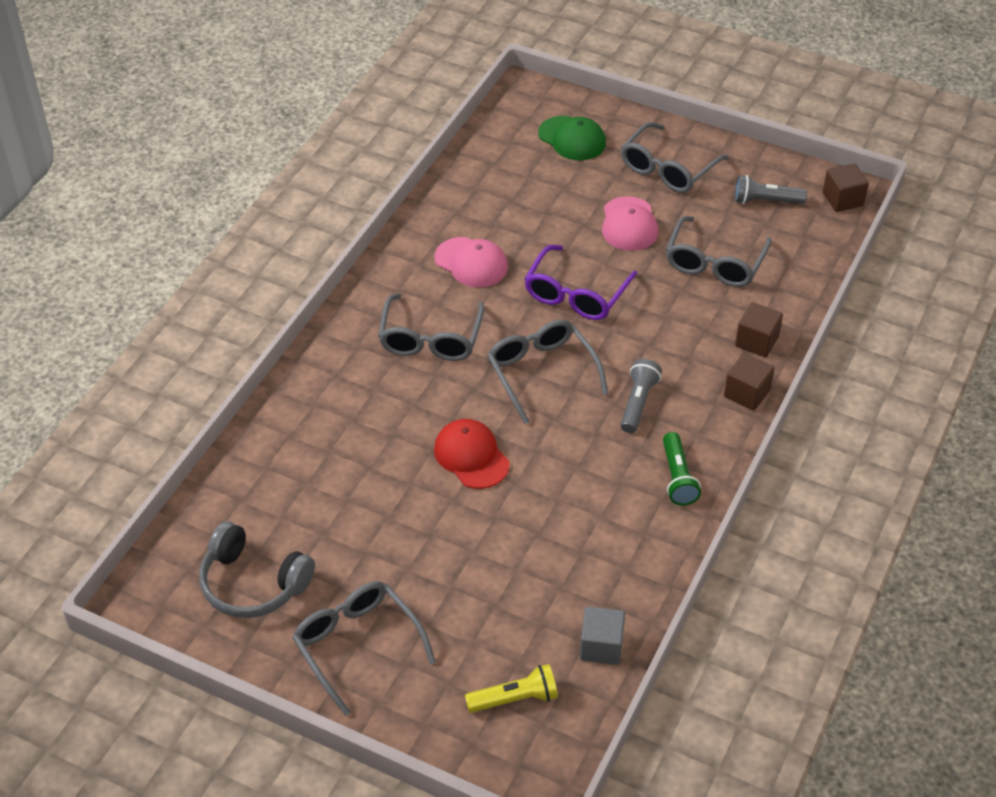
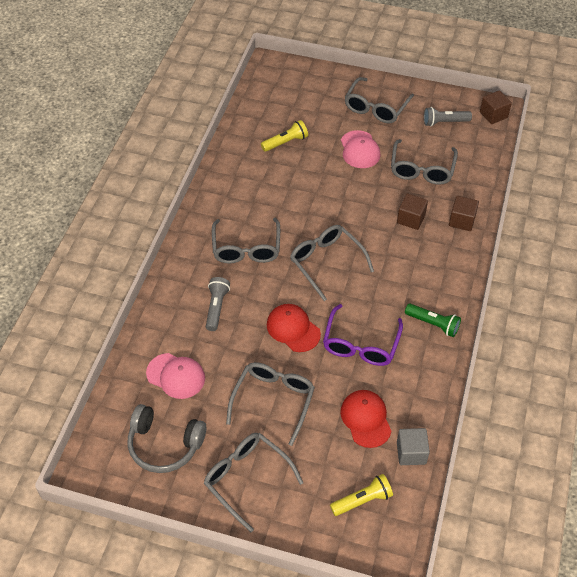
camera: 10 degrees left, 5 degrees up
(419, 549) = (273, 401): none -> grey glasses
(471, 263) = (261, 190): pink cap -> pink cap (176, 376)
(522, 201) = (285, 142): none -> yellow flashlight
(546, 592) = (366, 419): none -> red cap
(572, 139) = (308, 94): green cap -> none
(576, 293) = (336, 203): purple glasses -> purple glasses (361, 343)
(638, 403) = (395, 275): grey flashlight -> grey flashlight (216, 307)
(677, 477) = (433, 324): green flashlight -> green flashlight turned 45 degrees counterclockwise
(747, 393) = (464, 258): brown cube -> brown cube (411, 219)

